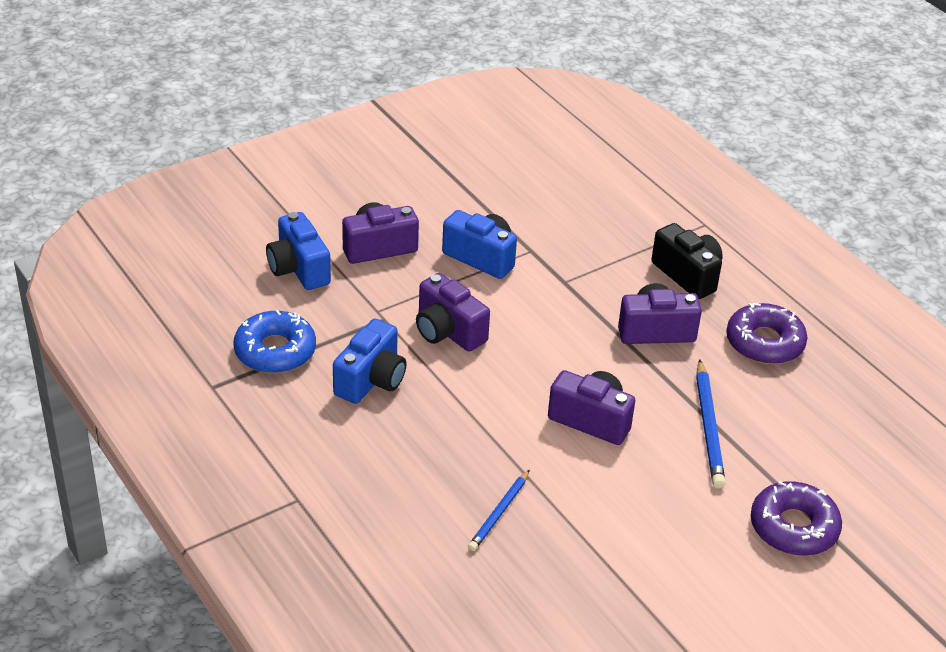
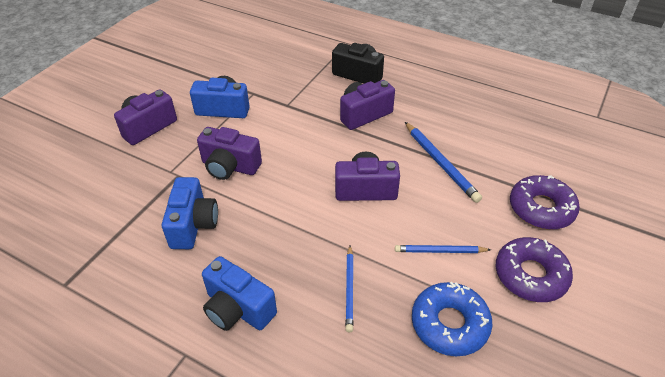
camera: 25 degrees left, 5 degrees up
(275, 351) = (105, 233): blue donut -> blue donut (449, 324)
(298, 269) = (95, 163): blue camera -> blue camera (238, 309)
(629, 519) = (440, 251): none -> blue pencil
(764, 343) = (431, 97): purple donut -> purple donut (530, 275)

